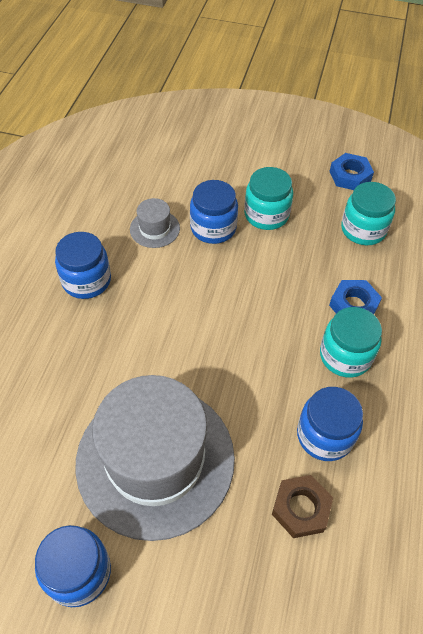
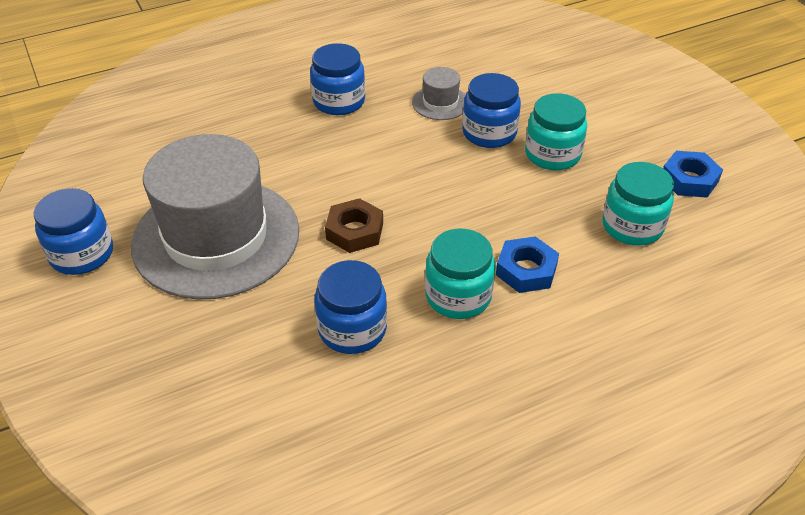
camera: 50 degrees right, 10 degrees down
(301, 508) = (260, 354): brown nut -> brown nut (355, 231)

